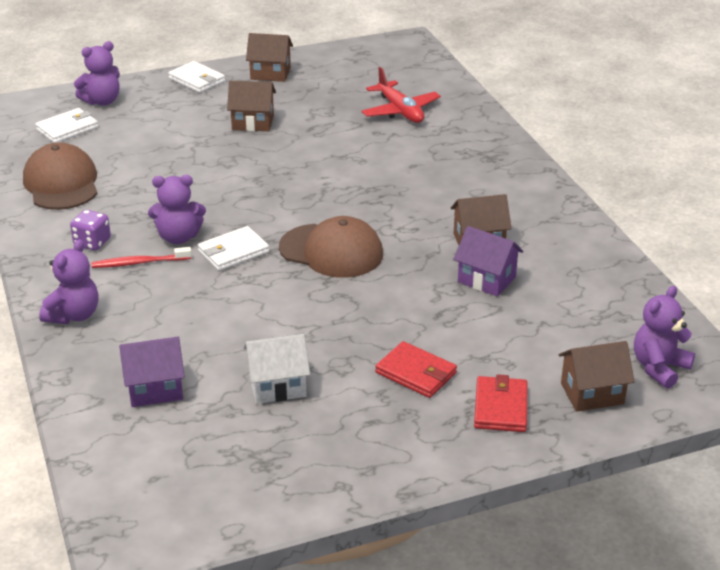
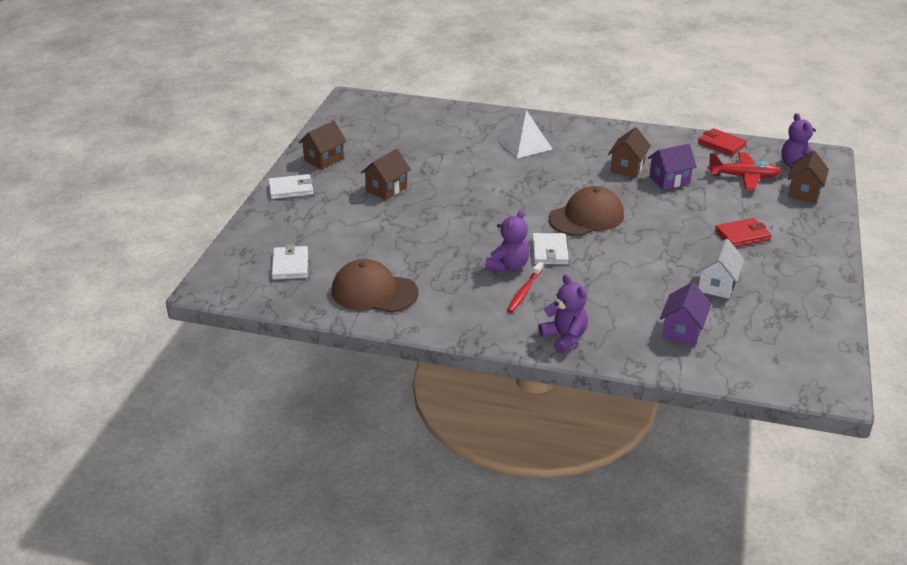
camera: 55 degrees left, 0 degrees up
(92, 242) = (476, 303): purple dice -> none
(102, 101) = (267, 237): purple teddy bear -> none
(400, 111) = (442, 134): red plane -> red plane (743, 177)
(443, 162) = (524, 144): none -> white pyramid
(500, 407) = (795, 222): red wallet -> red wallet (721, 144)

